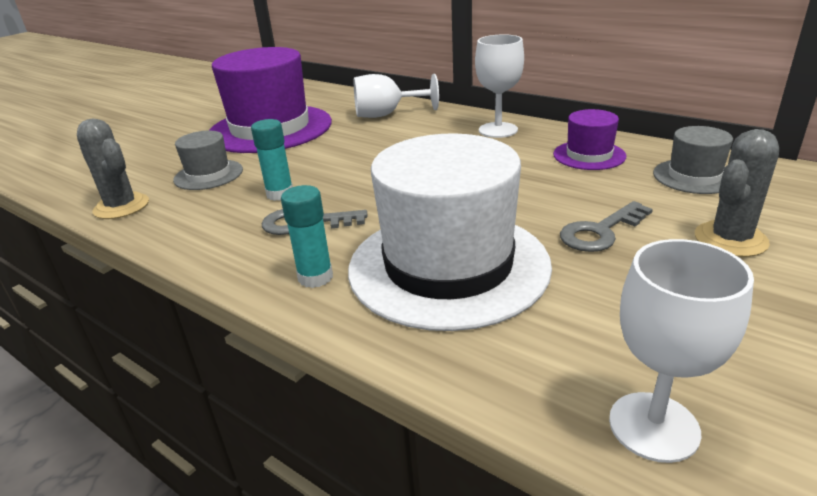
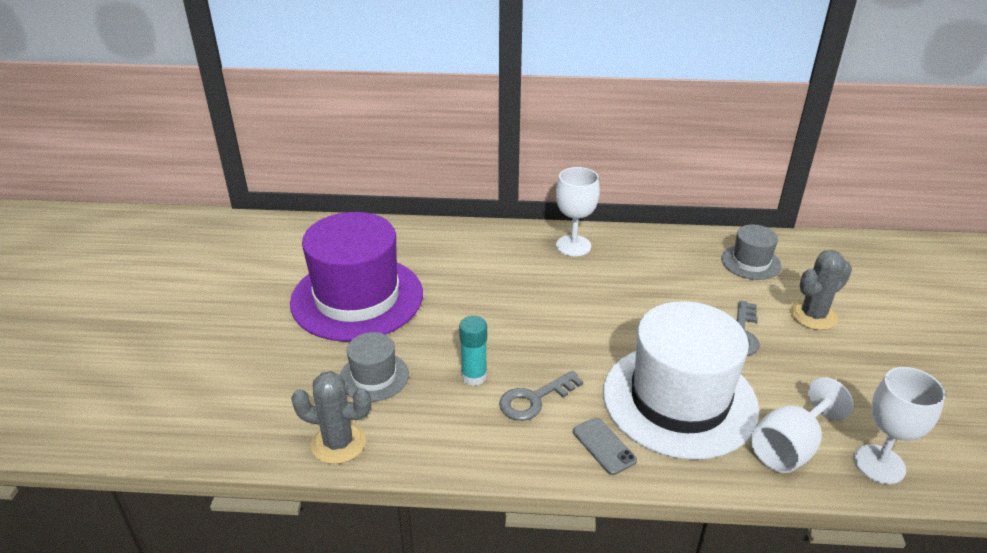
camera: 35 degrees left, 5 degrees up
(315, 277) = (604, 446): turquoise glue stick -> grey phone
(386, 115) = (453, 249): white goblet -> white goblet (789, 448)
(589, 155) = (667, 258): purple hat -> none
(730, 239) = (813, 315): grey cactus -> grey cactus turned 45 degrees clockwise

